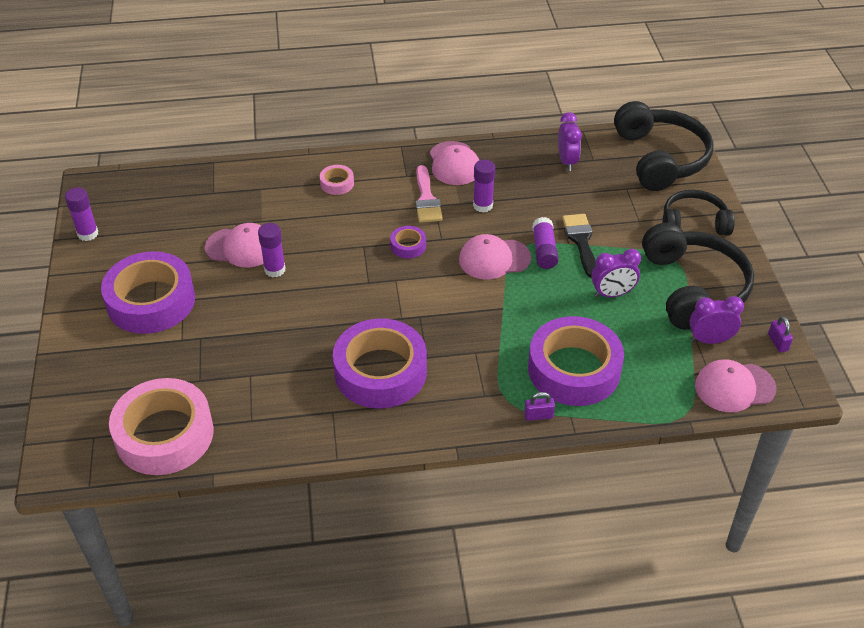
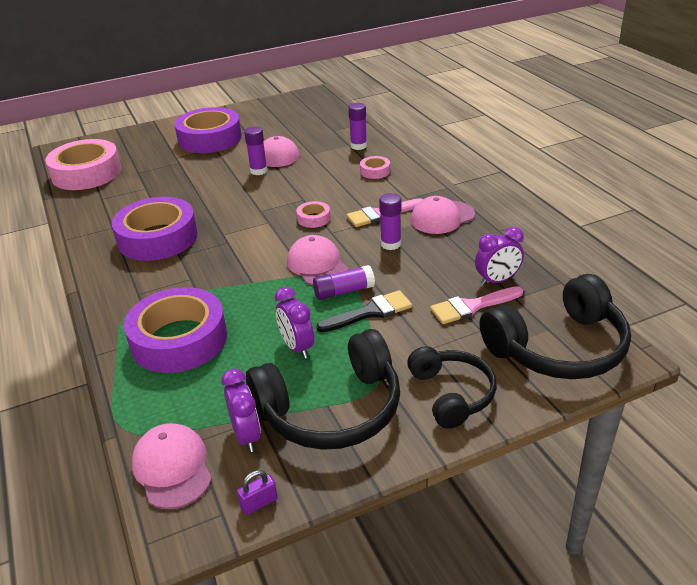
camera: 75 degrees right, 10 degrees down
(88, 234) = (267, 104): purple glue stick -> purple glue stick (358, 146)
(408, 246) = (313, 218): purple tape -> pink tape
(538, 415) = (115, 328): purple padlock -> none
(595, 184) = (471, 306): none -> pink brush

